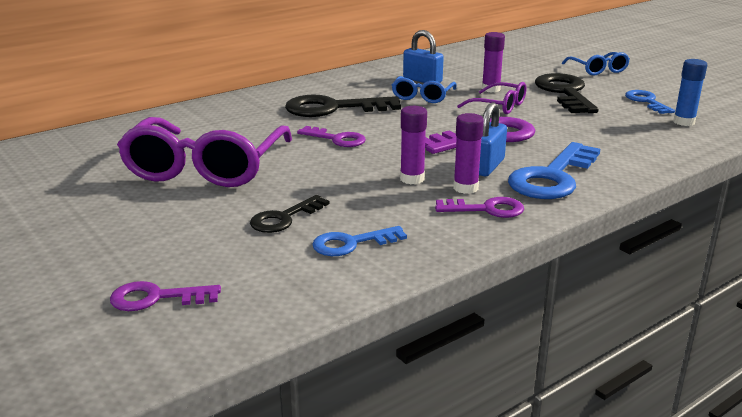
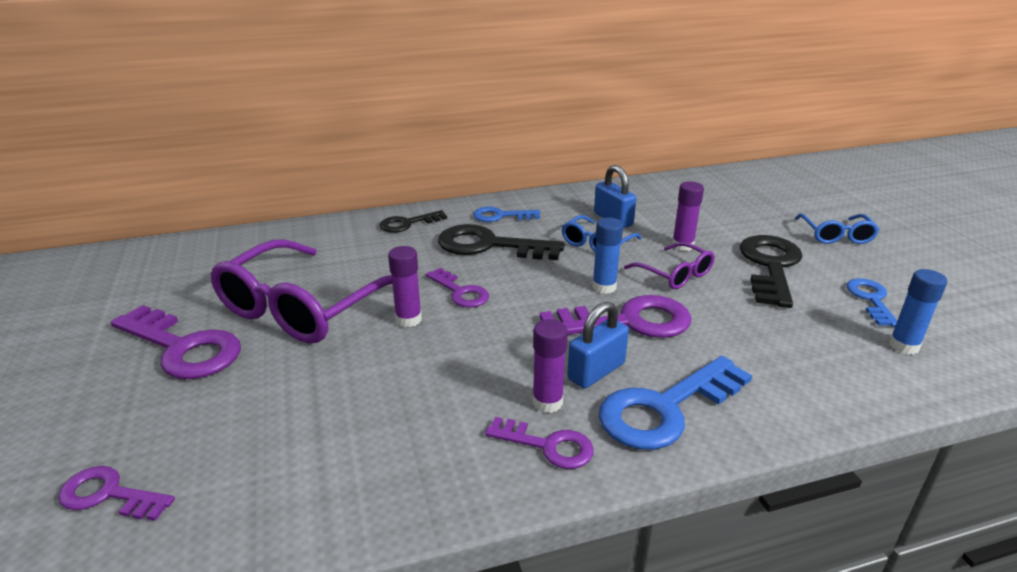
camera: 20 degrees right, 5 degrees up
(118, 208) = (183, 348): none -> purple key
(284, 218) = (320, 403): black key -> black key (408, 223)
(352, 243) = (358, 464): blue key -> blue key (501, 216)
(412, 179) = (497, 372): purple glue stick -> purple glue stick (408, 319)
(451, 120) = (604, 287): none -> blue glue stick

